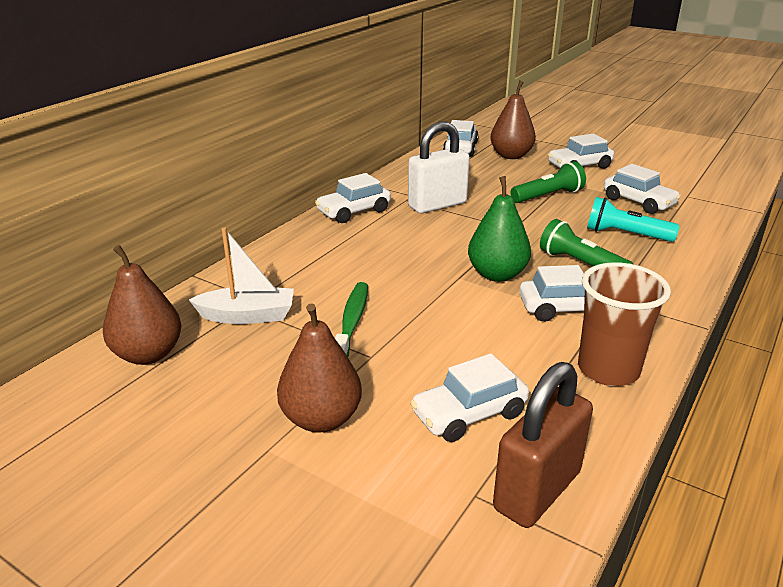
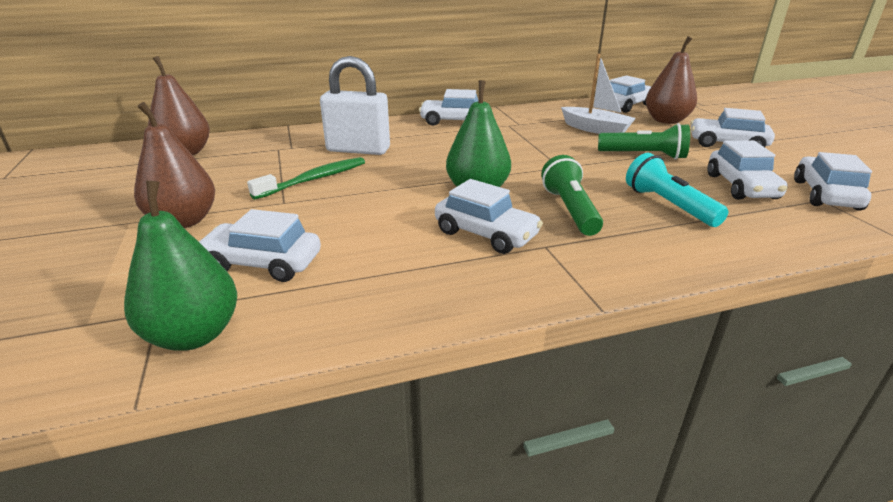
camera: 40 degrees right, 0 degrees up
(247, 316) = (268, 154): white boat -> white boat (595, 129)
(437, 205) = (526, 134): white padlock -> white padlock (358, 150)
(537, 490) = (194, 335): brown padlock -> green pear
(608, 370) = (426, 291): brown cup -> none
(684, 191) = (825, 195): none -> white car

